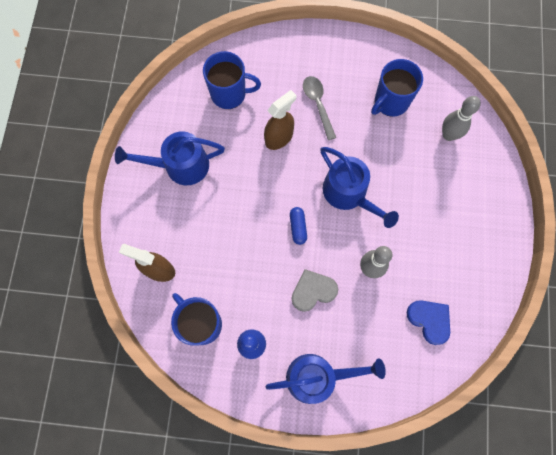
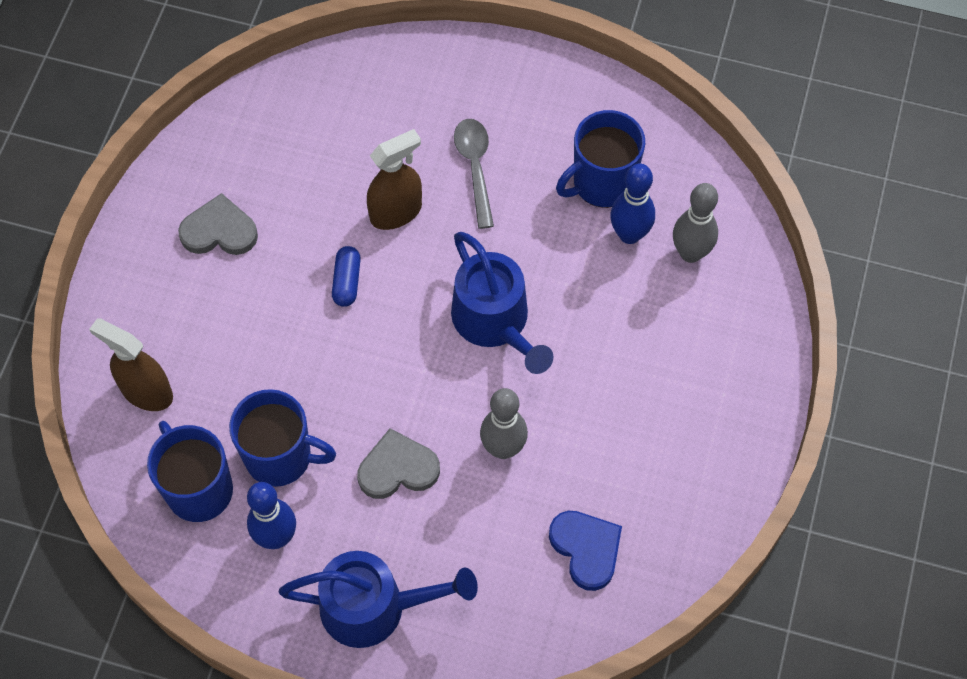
camera: 10 degrees right, 10 degrees down
(180, 165) = (219, 231): blue watering can -> grey heart
(229, 94) = (328, 128): blue mug -> blue mug (280, 457)
(298, 227) = (395, 362): blue capsule -> blue capsule (347, 281)
(412, 130) = (629, 234): none -> blue bowling pin

